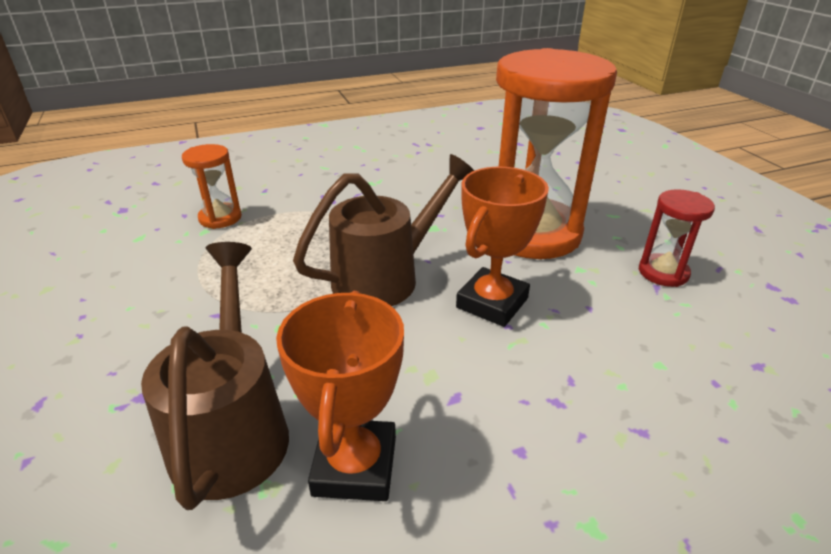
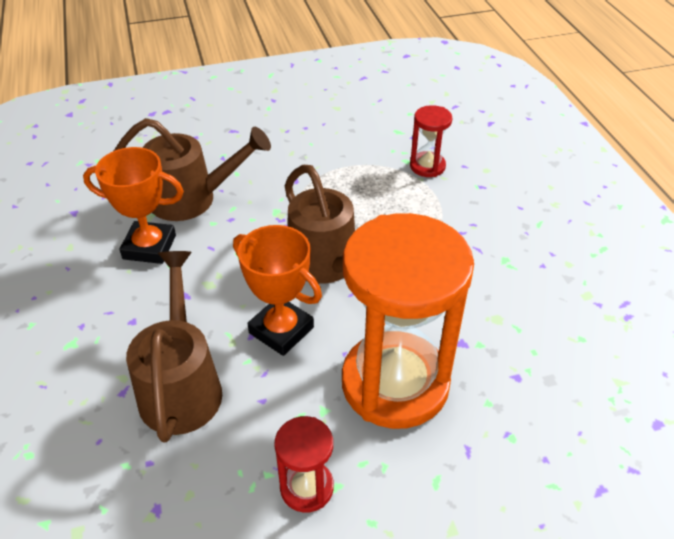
camera: 95 degrees right, 10 degrees up
(220, 218) = (427, 166): orange hourglass -> red hourglass
(602, 373) = (181, 385): none -> brown watering can

